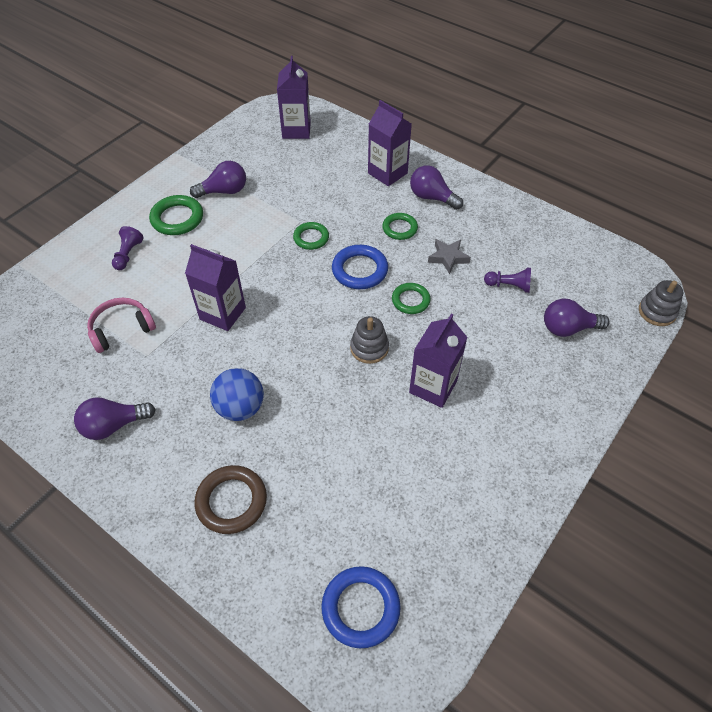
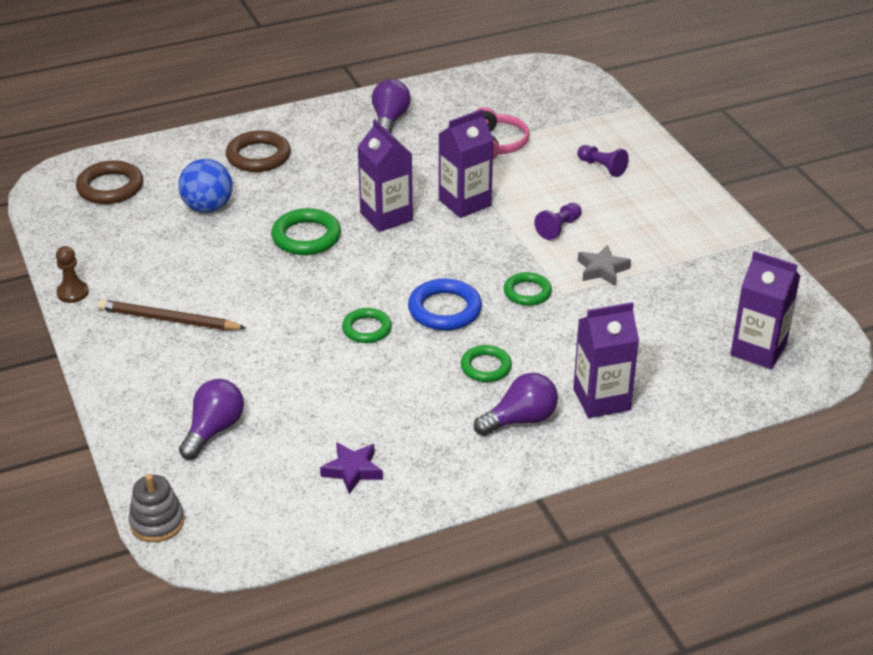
camera: 120 degrees right, 15 degrees down
(177, 218) = (637, 209): green ring -> green ring (306, 237)
(224, 191) = (663, 253): purple light bulb -> none
(240, 408) = (342, 183): blue ball -> blue ball (208, 207)
(360, 608) = (110, 187): blue ring -> brown ring
(369, 348) = (333, 277): grey stacking toy -> none
(433, 387) = (247, 298): purple carton -> purple carton (386, 216)
(448, 257) = (403, 385): grey star -> grey star (602, 270)
(495, 423) = (169, 320): none -> brown pencil
(509, 286) = (316, 414): purple pawn -> purple pawn (558, 228)
(523, 518) = (73, 293): none -> brown pawn
(534, 247) = (352, 470): none -> purple star

